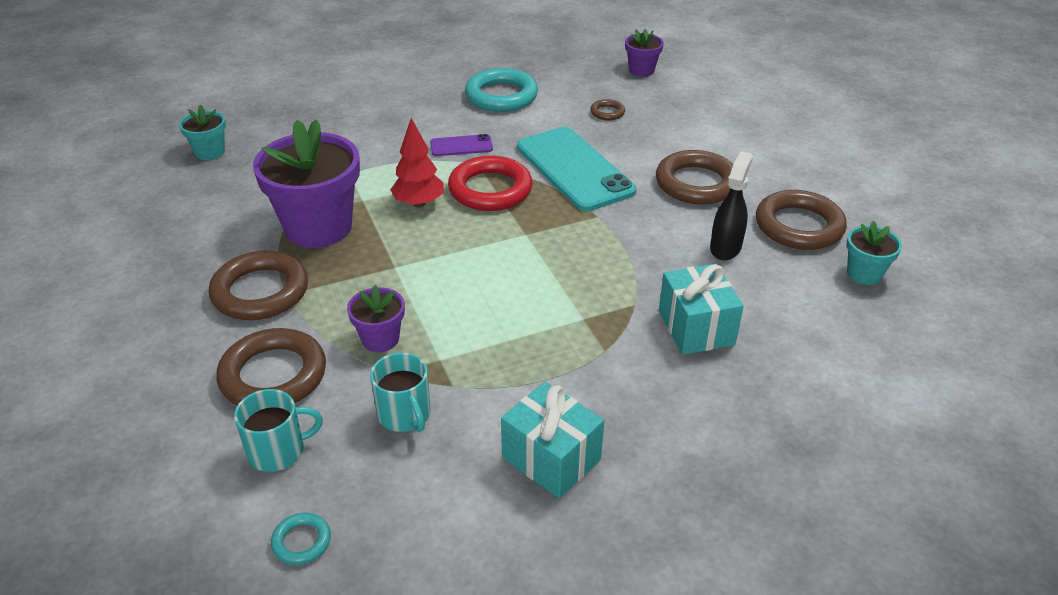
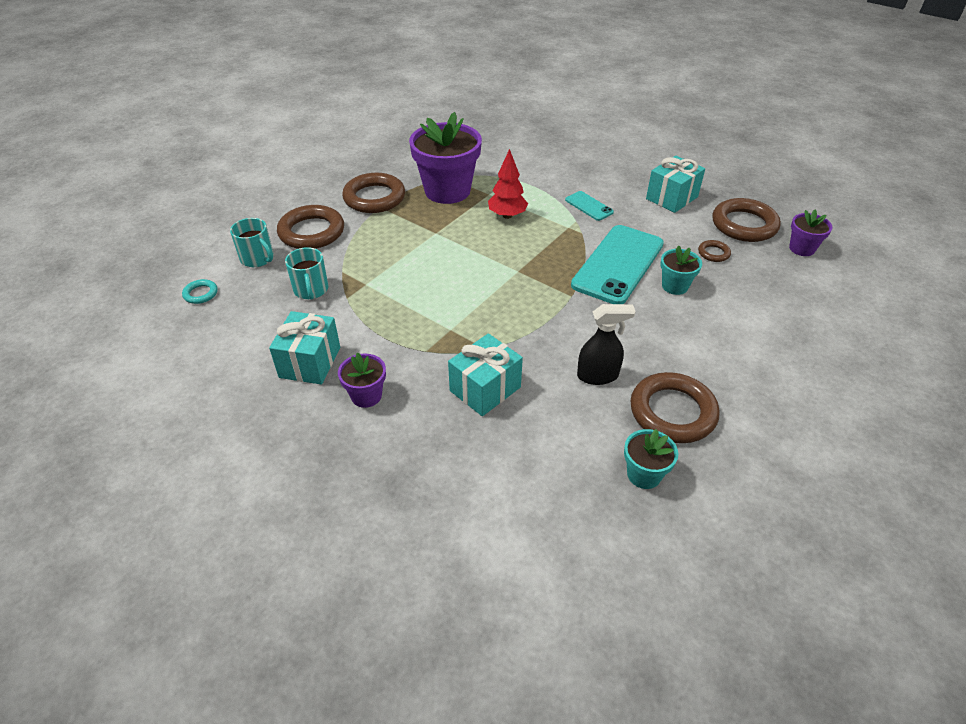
camera: 60 degrees right, 5 degrees up
(210, 152) = (480, 126): turquoise flower pot -> turquoise flower pot (675, 286)
(380, 339) = (367, 255): purple flower pot -> purple flower pot (366, 396)
(404, 414) = (311, 290): turquoise mug -> turquoise mug turned 45 degrees counterclockwise
(461, 146) = (589, 206): purple phone -> turquoise phone
(490, 189) = (552, 237): red ring -> none
(501, 96) = (671, 198): turquoise ring -> turquoise gift
(696, 183) = (669, 332): brown ring -> brown ring (744, 225)

